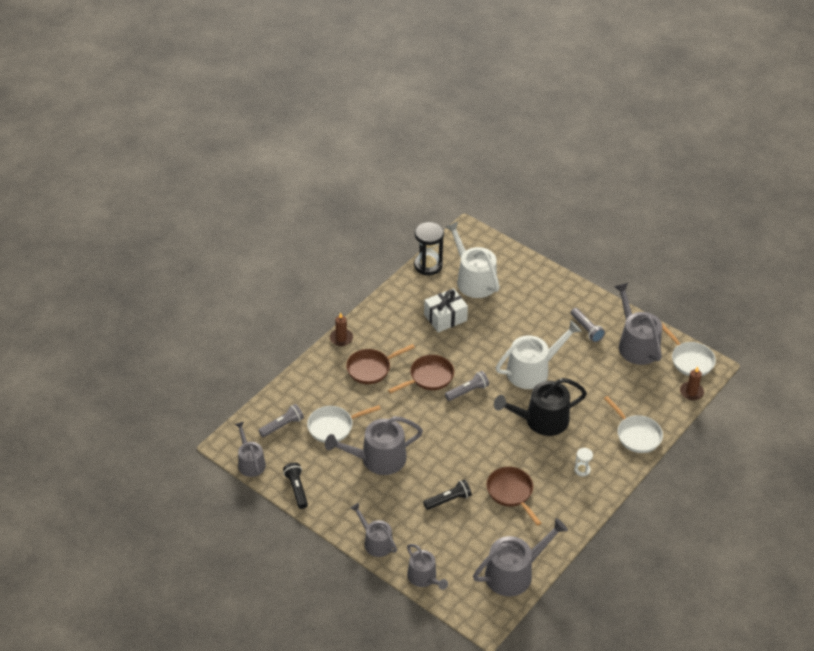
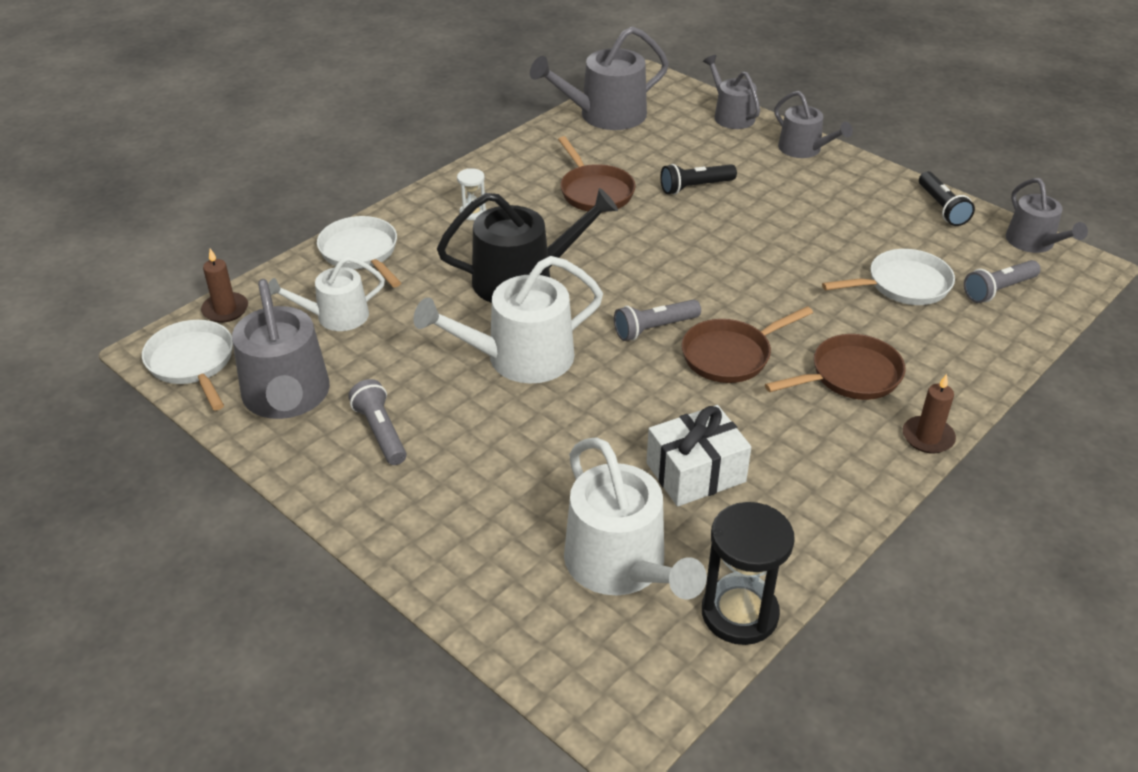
camera: 175 degrees left, 5 degrees down
(377, 459) = (815, 239): grey watering can -> none
(632, 391) = (335, 316): none -> white watering can

